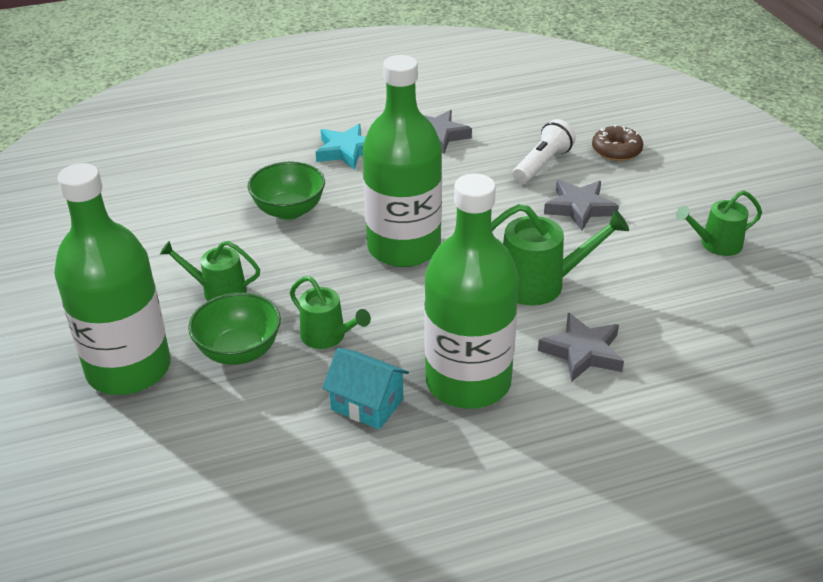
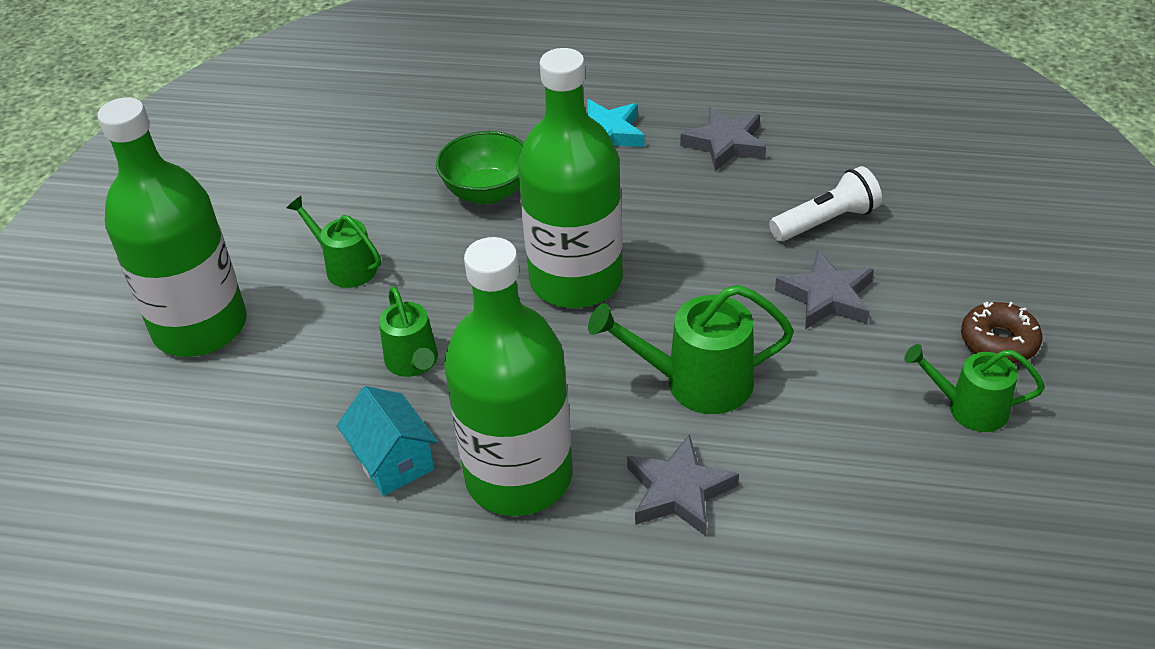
camera: 30 degrees right, 5 degrees up
(239, 351) = (314, 347): green bowl -> none
(540, 284) = (697, 383): green watering can -> green watering can turned 150 degrees clockwise
(616, 150) = (939, 231): brown donut -> brown donut (999, 342)

